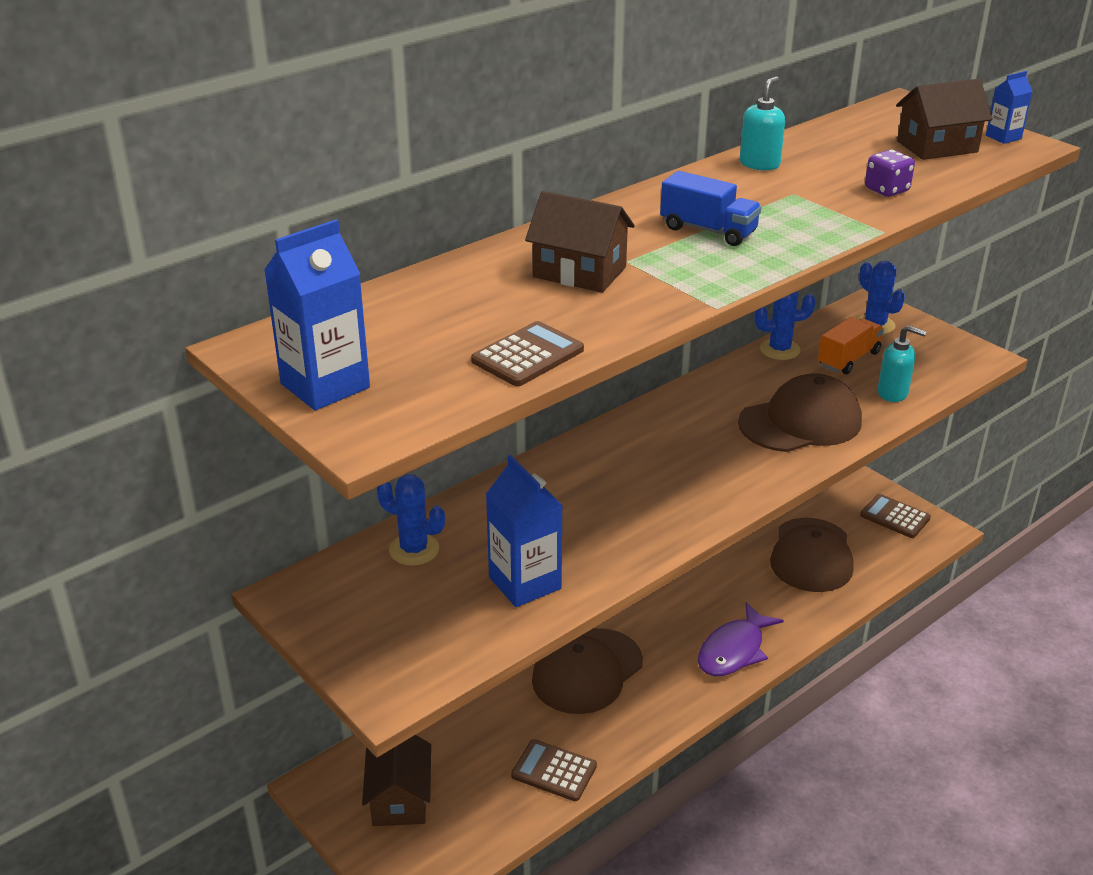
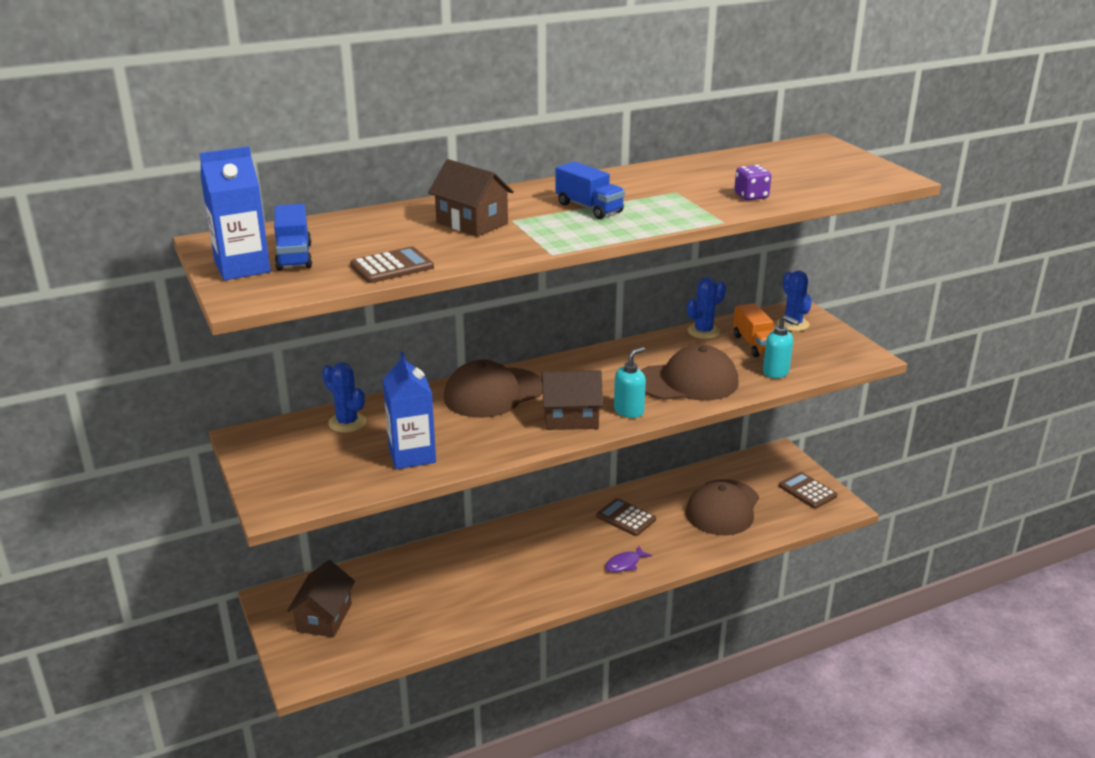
camera: 15 degrees right, 5 degrees down
(383, 357) = (294, 256): none -> blue truck
(554, 771) = (444, 621): brown calculator -> brown calculator (626, 518)
(587, 671) = (503, 558): brown cap -> brown cap (493, 393)
(734, 650) = (625, 564): purple fish -> purple fish, size x0.56
(759, 164) = (666, 171): turquoise soap dispenser -> turquoise soap dispenser (629, 411)
(779, 349) = (703, 331): blue cactus -> blue cactus turned 45 degrees counterclockwise
(848, 359) = (755, 344): orange truck -> orange truck turned 105 degrees clockwise
(937, 147) = (819, 173): brown house -> brown house (571, 418)
(1003, 137) = (880, 171): blue carton -> none

